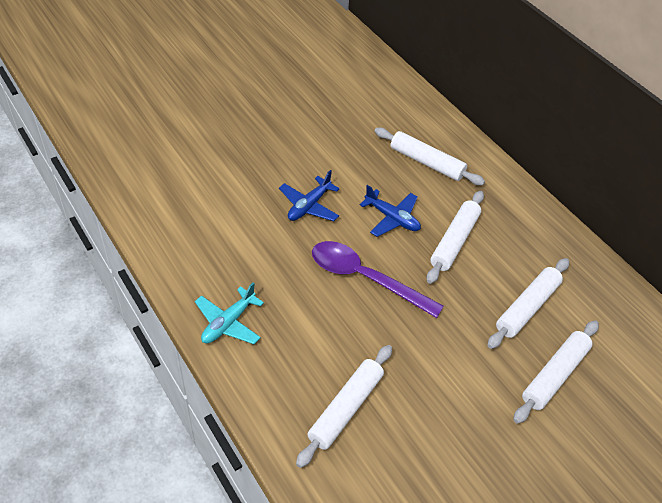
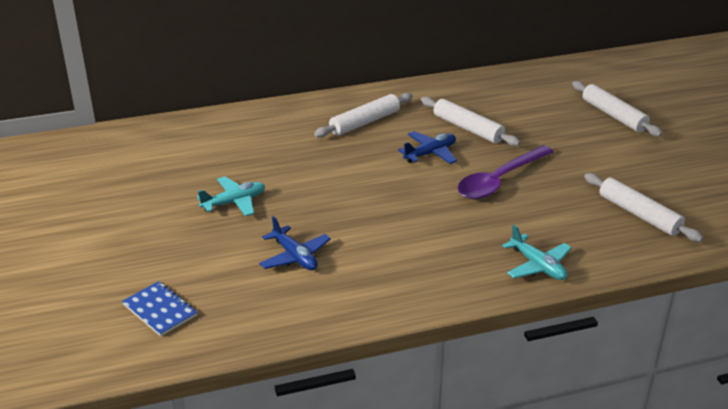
camera: 70 degrees left, 15 degrees down
(120, 102) = (160, 310): none -> blue notebook
(263, 108) = (234, 202): none -> turquoise plane
(309, 206) = (398, 196): blue plane -> blue plane (295, 256)
(527, 307) = (547, 112): white rolling pin -> none

